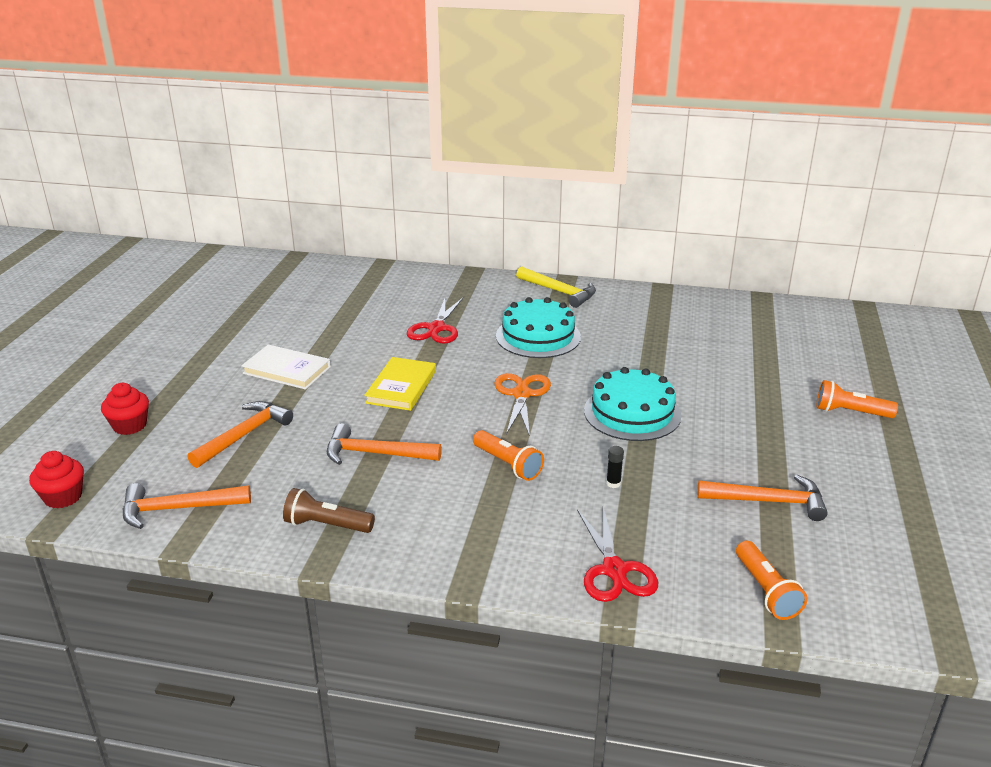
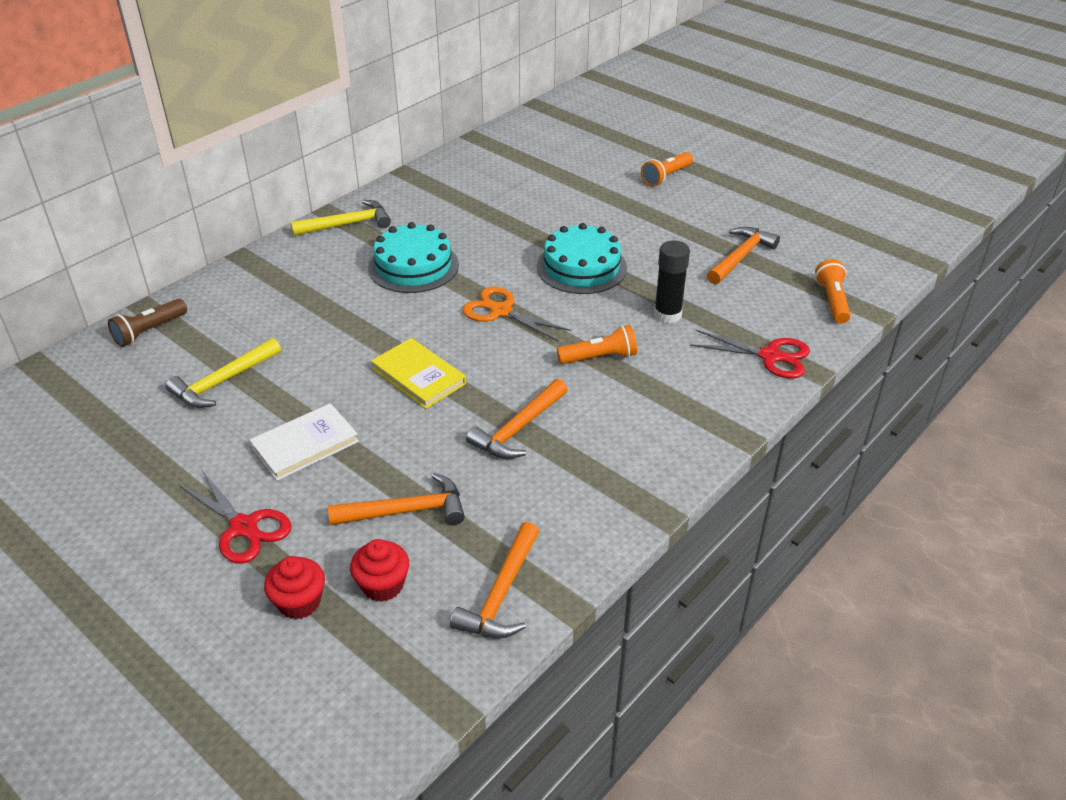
camera: 60 degrees left, 10 degrees up
(63, 497) = (402, 691): red cupcake -> red cupcake (382, 585)
(244, 435) = (406, 511): orange hammer -> orange hammer turned 105 degrees clockwise
(326, 525) = (606, 493): brown flashlight -> brown flashlight (149, 331)
(329, 317) = (223, 381): none -> yellow hammer
(436, 328) = (332, 318): red scissors -> red scissors (244, 527)
(613, 483) = (667, 314): black glue stick -> black glue stick, size x2.13
(766, 591) = (832, 301): orange flashlight -> orange flashlight turned 105 degrees counterclockwise

